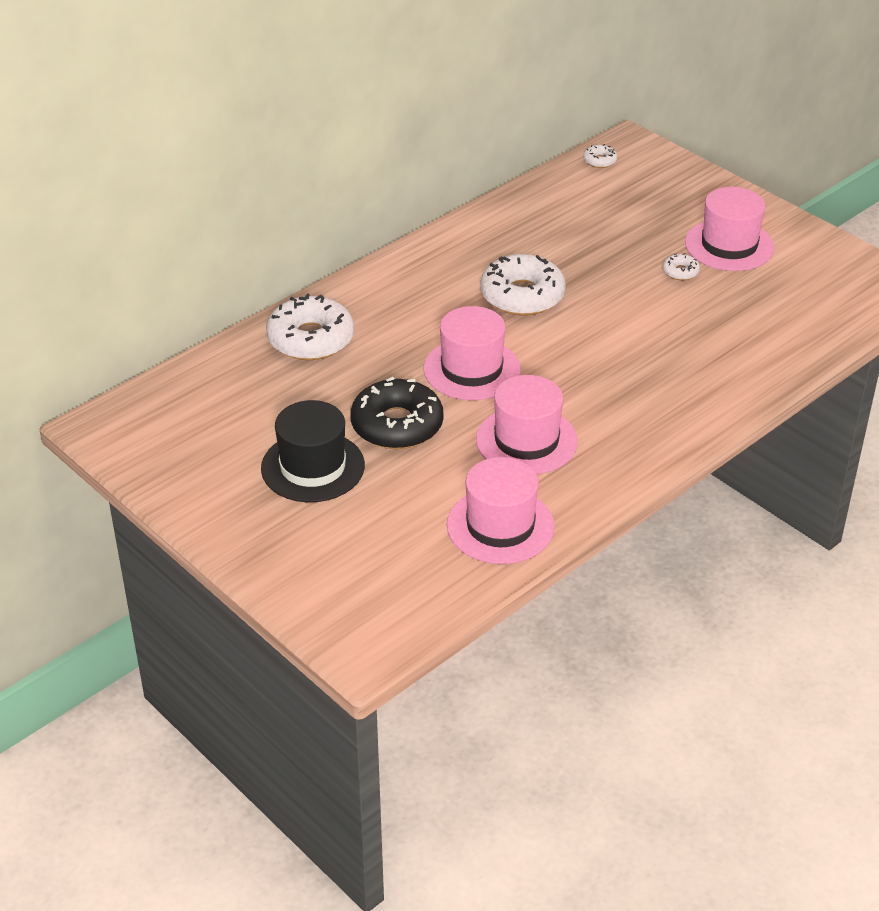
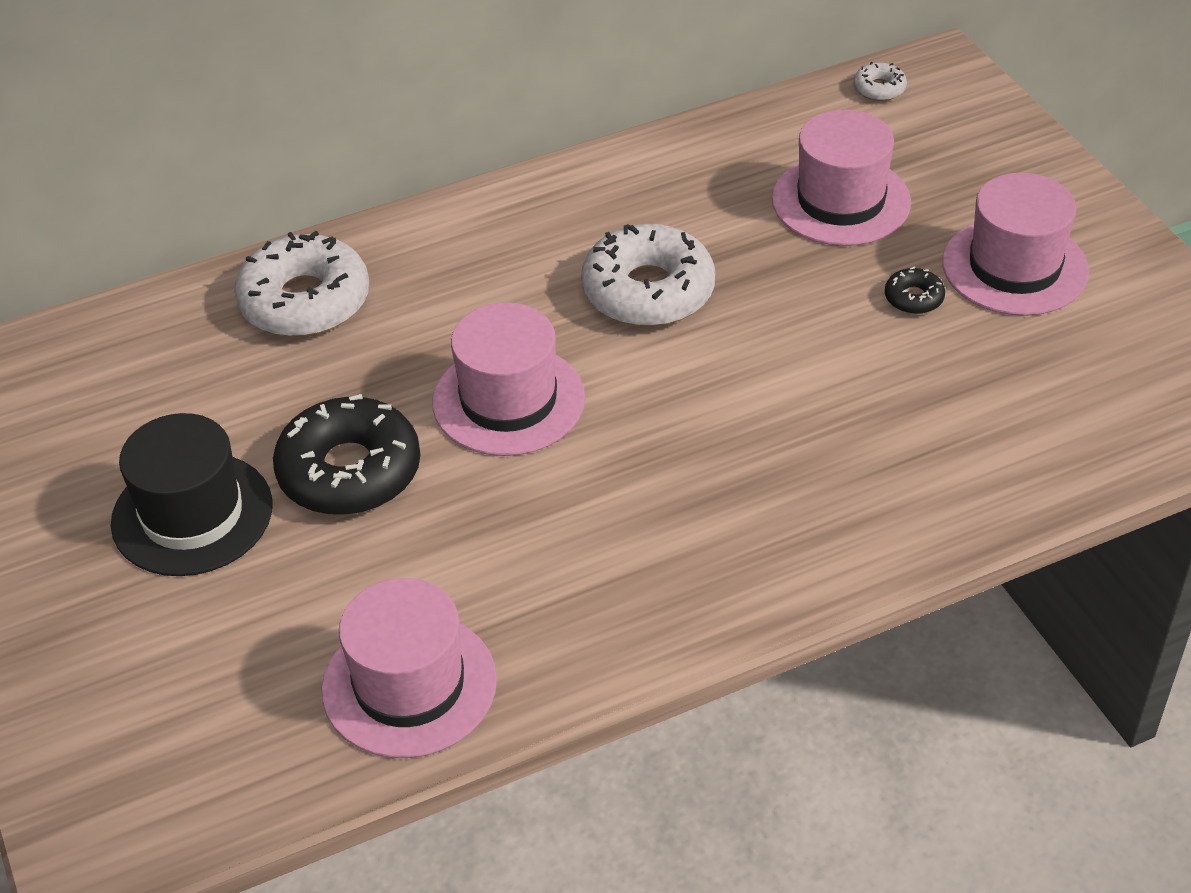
camera: 20 degrees right, 5 degrees up
(526, 440) = (527, 542): pink hat -> pink hat (841, 201)
(680, 272) = (913, 298): white donut -> black donut

